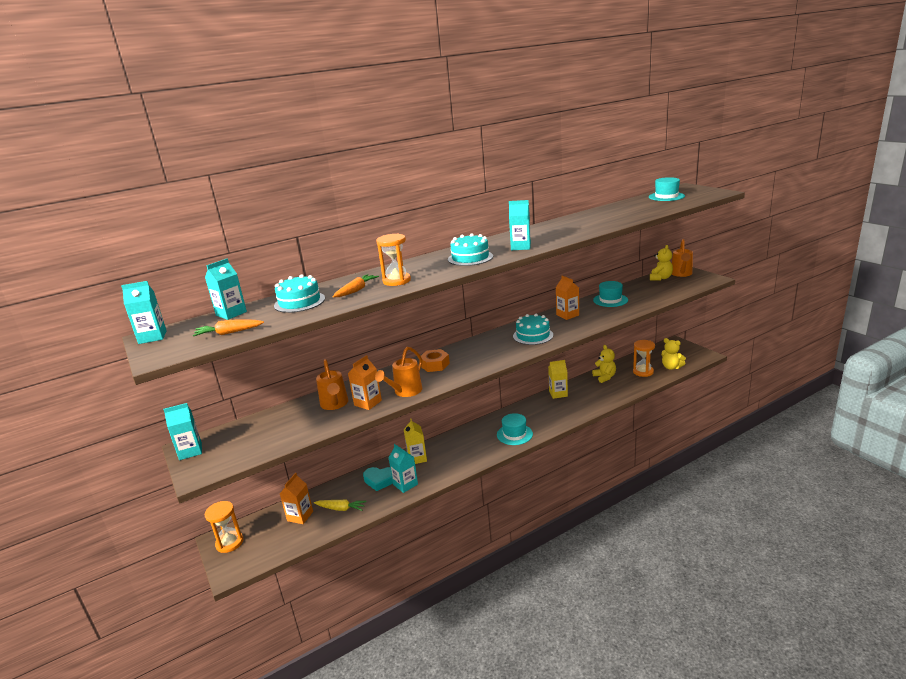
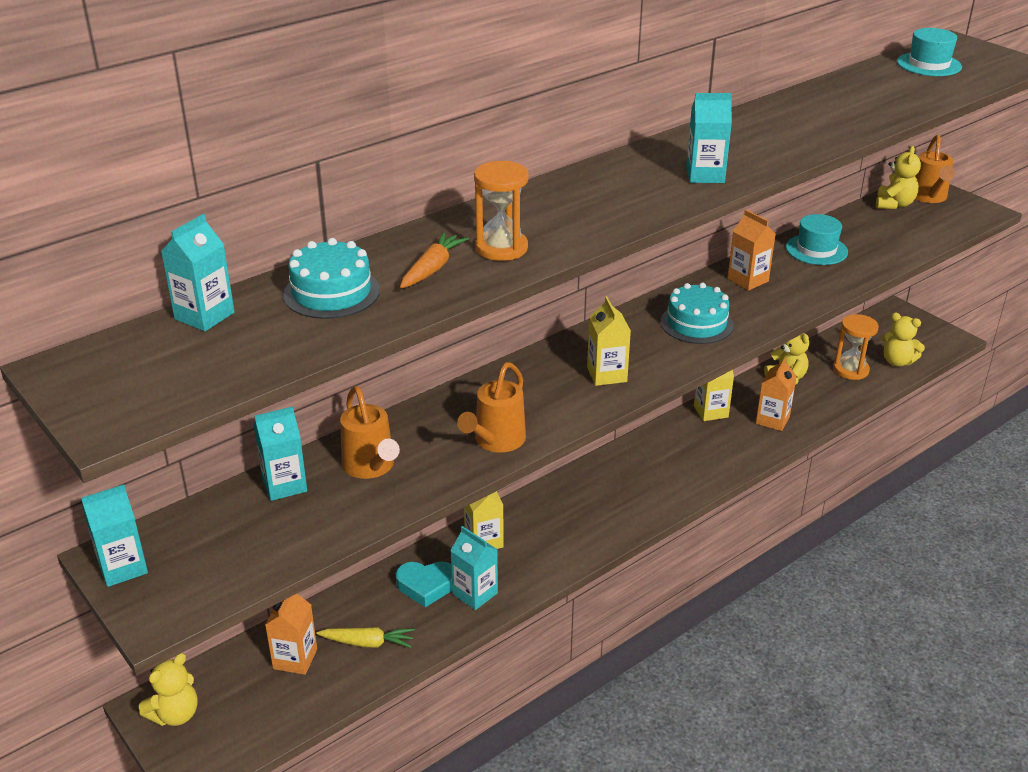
camera: 10 degrees left, 10 degrees up
(152, 337) = (69, 370): turquoise carton -> turquoise carton (284, 485)
(229, 333) = (225, 366): orange carrot -> none
(229, 543) = (175, 714): orange hourglass -> yellow teddy bear
(368, 403) = (433, 464): orange carton -> orange carton (772, 420)
(435, 365) = (533, 383): orange nut -> none
(470, 258) = (620, 197): turquoise cake -> none
(476, 360) = (607, 374): none -> yellow carton
(514, 434) = (649, 493): turquoise hat -> none

